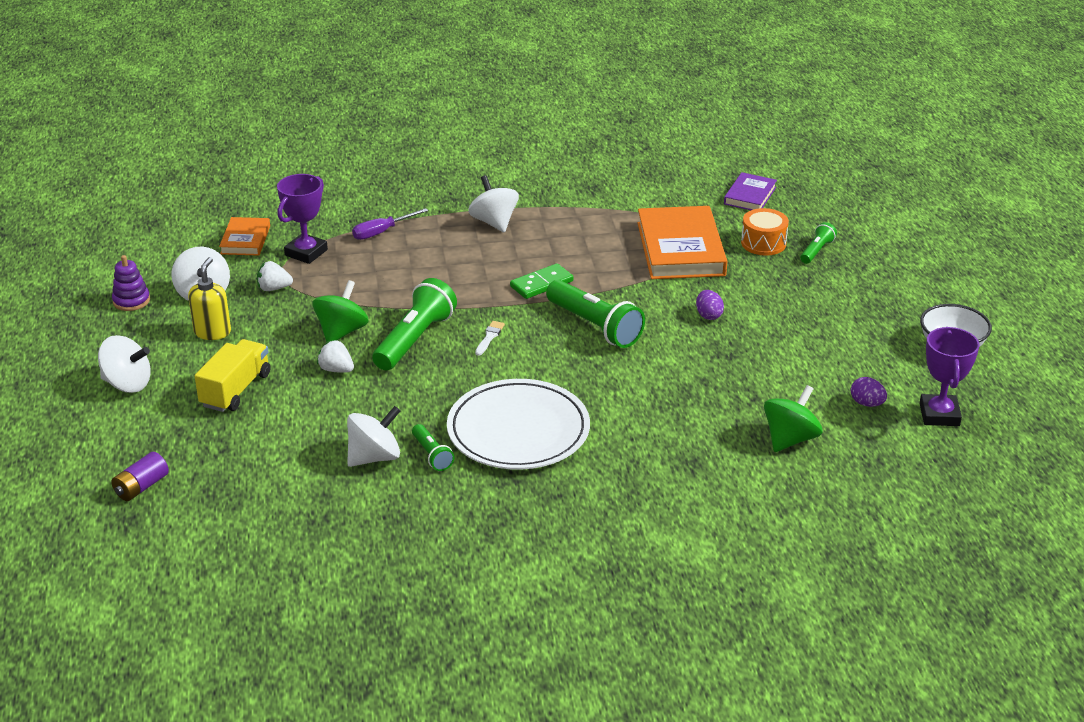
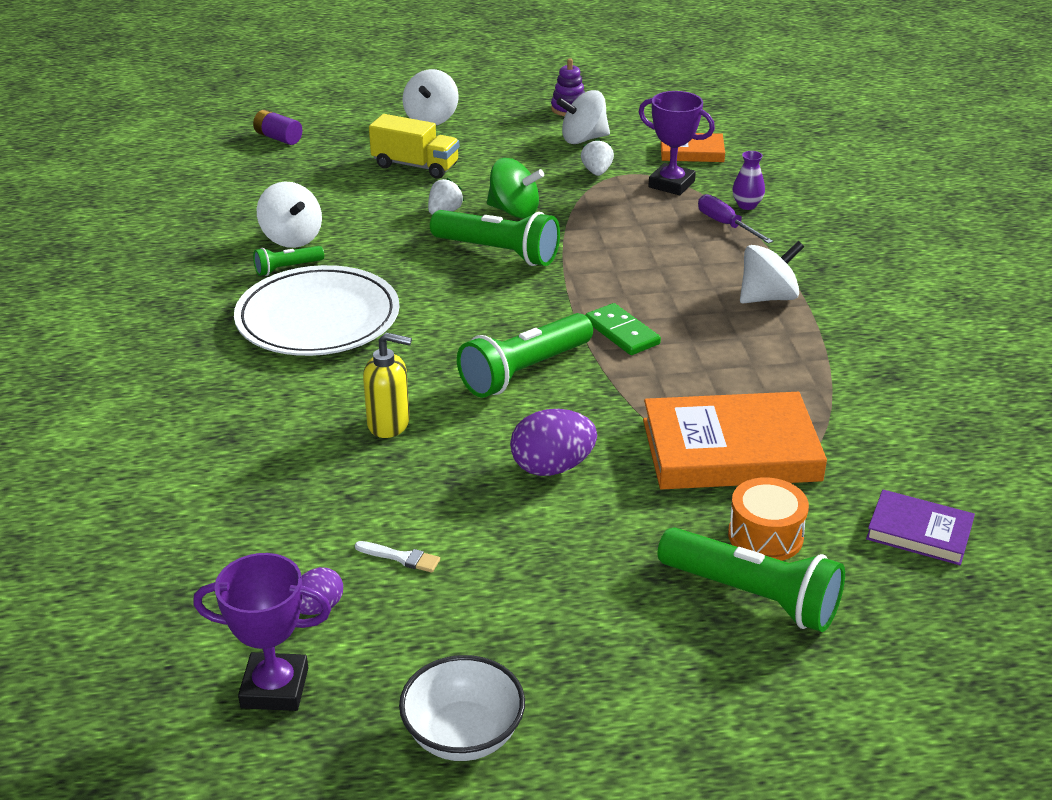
camera: 90 degrees right, 0 degrees up
(212, 332) = (514, 148): yellow soap dispenser -> yellow soap dispenser (389, 424)
(350, 221) = (747, 205): none -> purple vase
(489, 337) = (502, 298): white brush -> white brush (401, 557)
(708, 315) = (552, 467): purple egg -> purple egg, size x1.68
(790, 439) = (252, 522): green spinning top -> none
(816, 251) = (752, 596): green flashlight -> green flashlight, size x1.94

